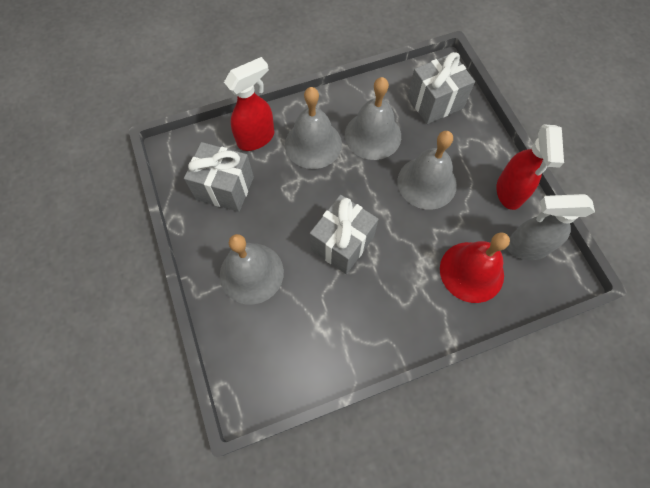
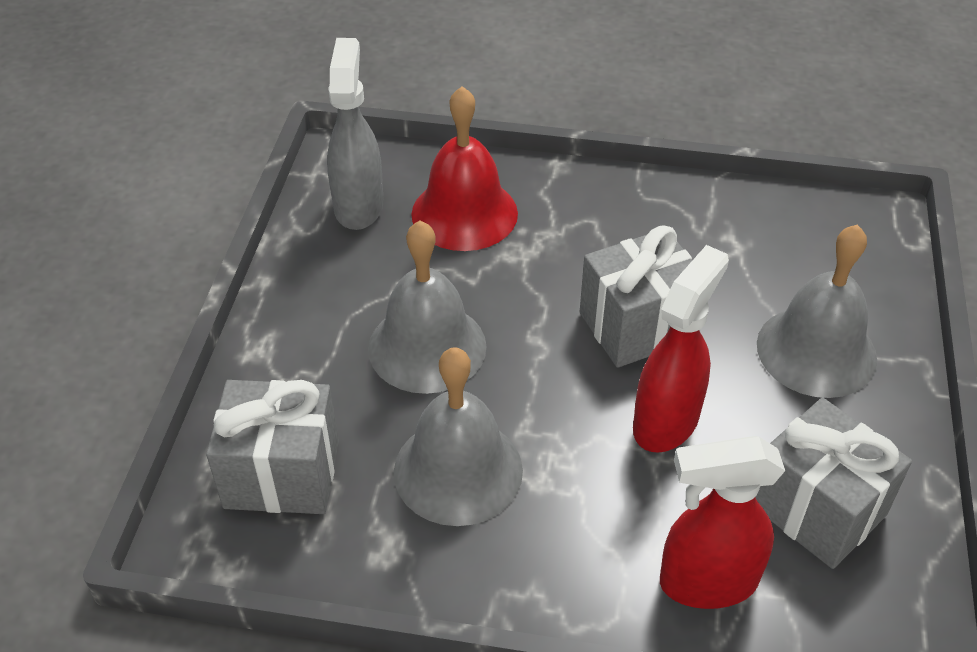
camera: 150 degrees left, 20 degrees down
(313, 144) = (590, 511): grey bell -> none
(509, 192) = (308, 275): red spray bottle -> red spray bottle (666, 421)
(526, 247) = (359, 206): grey spray bottle -> grey spray bottle turned 120 degrees counterclockwise

